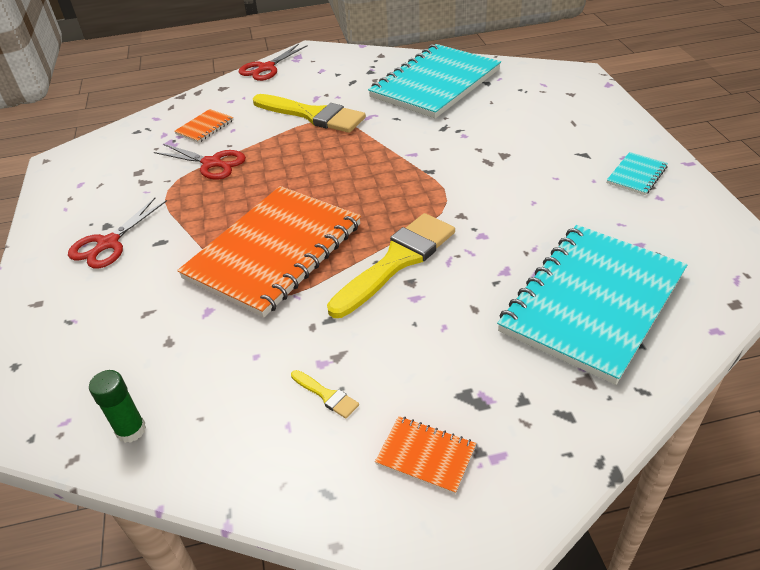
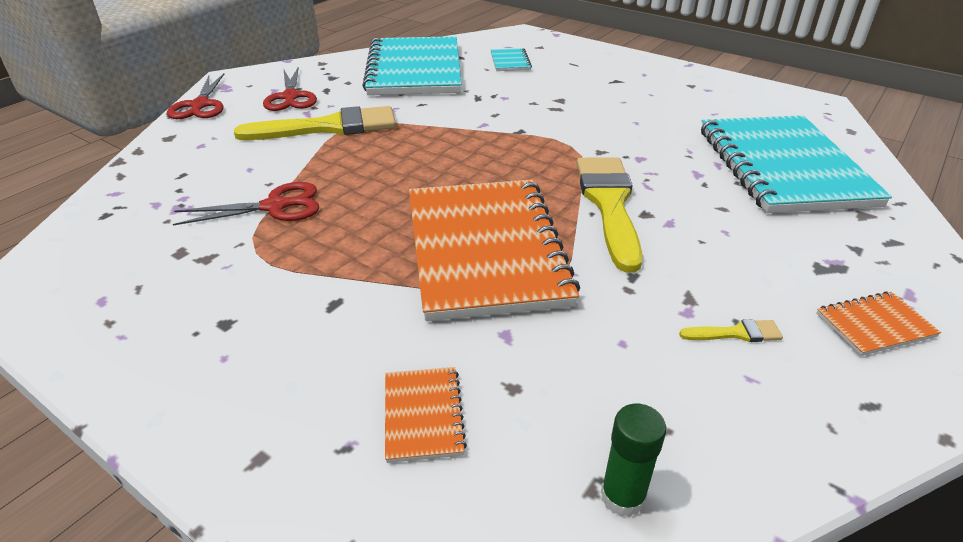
camera: 45 degrees left, 5 degrees down
(108, 243) = (261, 339): red scissors -> red scissors (290, 97)
(205, 127) = (206, 178): orange notebook -> orange notebook (423, 415)
(636, 175) = (671, 81): turquoise notebook -> turquoise notebook (510, 61)

